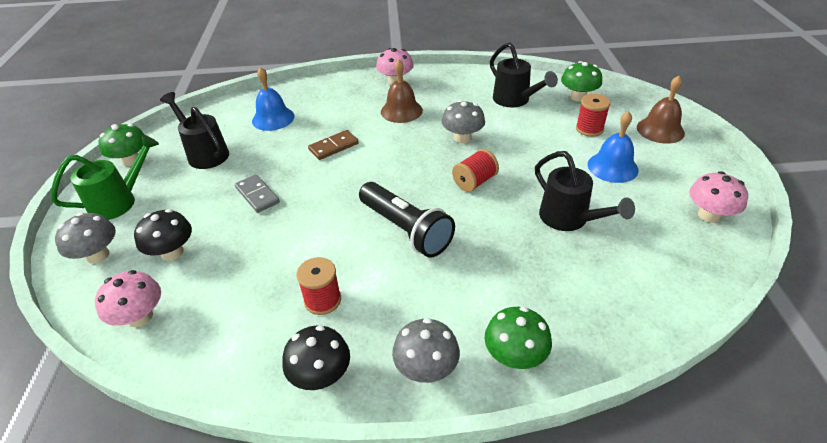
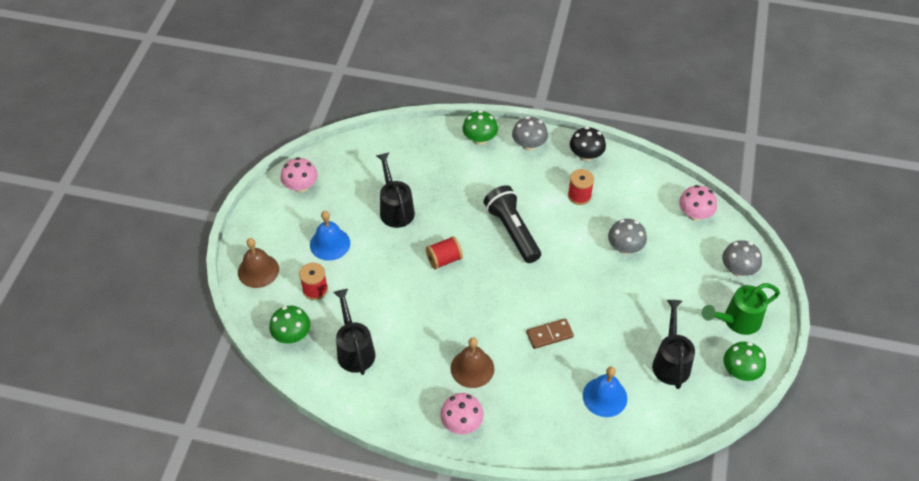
camera: 165 degrees left, 10 degrees up
(172, 252) = (682, 257): black mushroom -> none
(205, 153) = (671, 362): black watering can -> black watering can turned 150 degrees counterclockwise
(257, 195) = (621, 295): grey domino -> none
(462, 138) = (430, 311): grey mushroom -> grey mushroom (625, 248)

